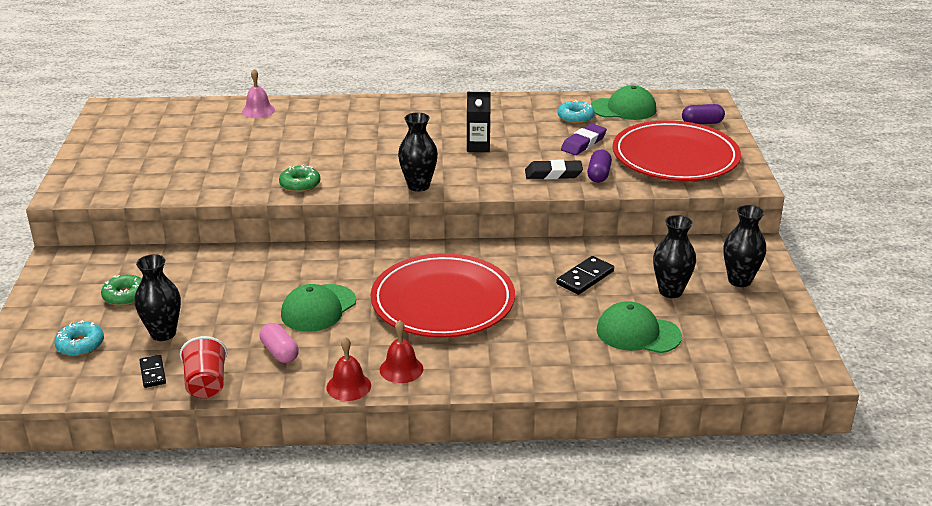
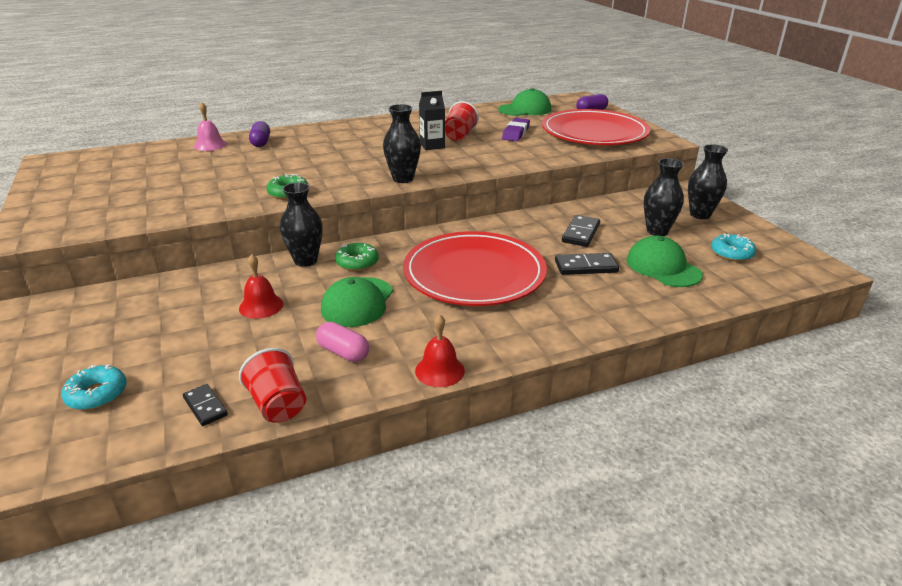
camera: 20 degrees left, 0 degrees up
(125, 296) = (133, 330): green donut -> green donut (357, 262)
(163, 333) = (198, 360): black vase -> black vase (305, 261)
(401, 369) = (481, 342): red bell -> red bell (261, 306)
(518, 137) = (459, 136): none -> red cup
(553, 174) = (511, 155): black eraser -> none
(558, 316) = (586, 266): none -> black domino
(575, 117) = (493, 118): turquoise donut -> turquoise donut (731, 253)
(598, 175) = (548, 151): purple capsule -> purple capsule (261, 142)
(638, 333) = (663, 267): green cap -> green cap turned 60 degrees clockwise

